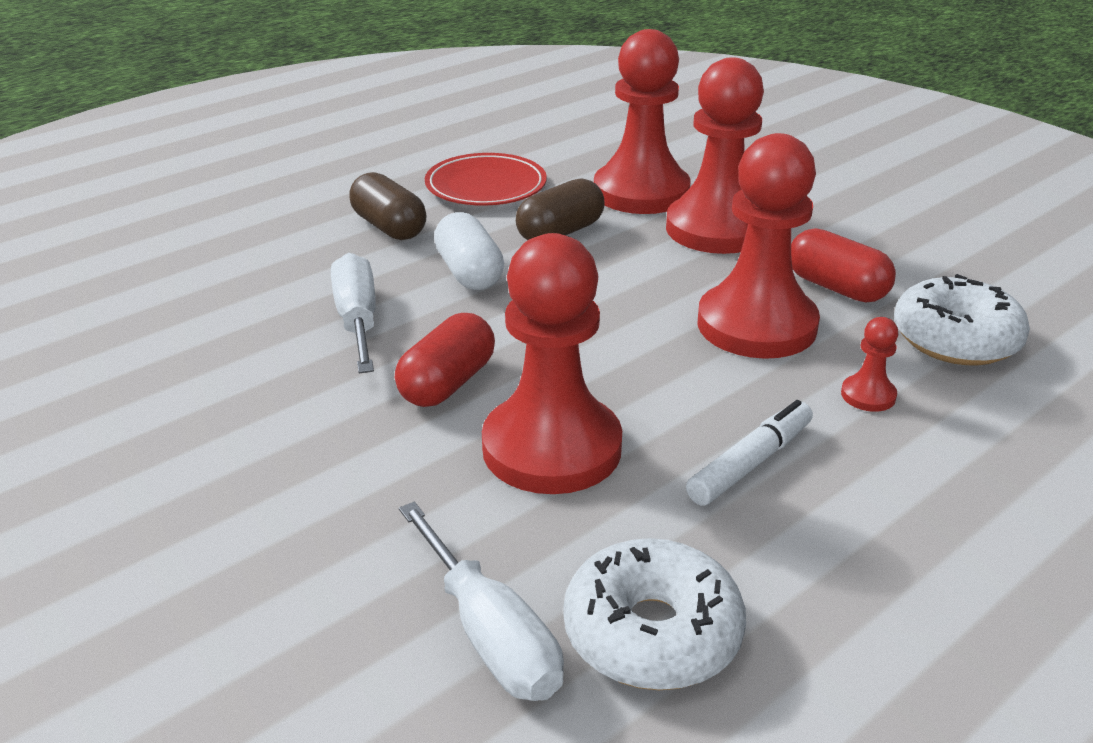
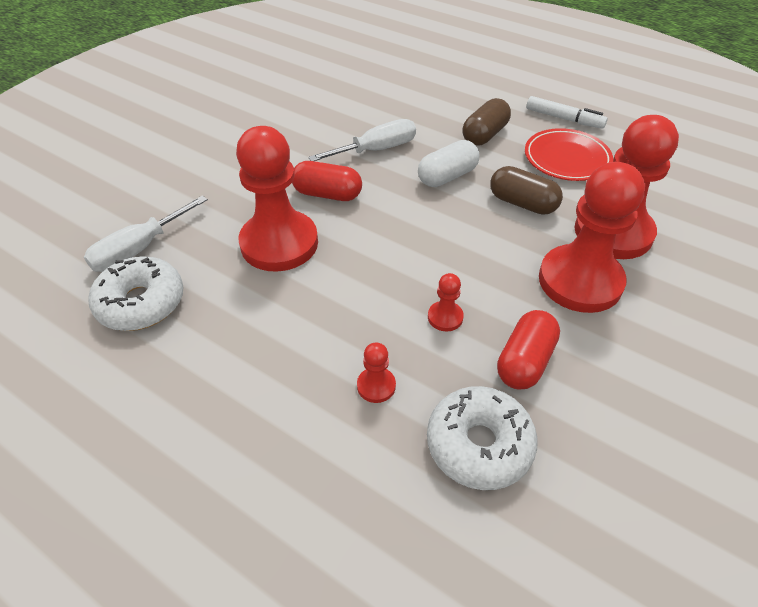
camera: 75 degrees right, 15 degrees up
(750, 463) = (283, 328): white marker -> white marker (564, 118)
(756, 325) = (445, 317): red pawn -> red pawn, size x0.41

